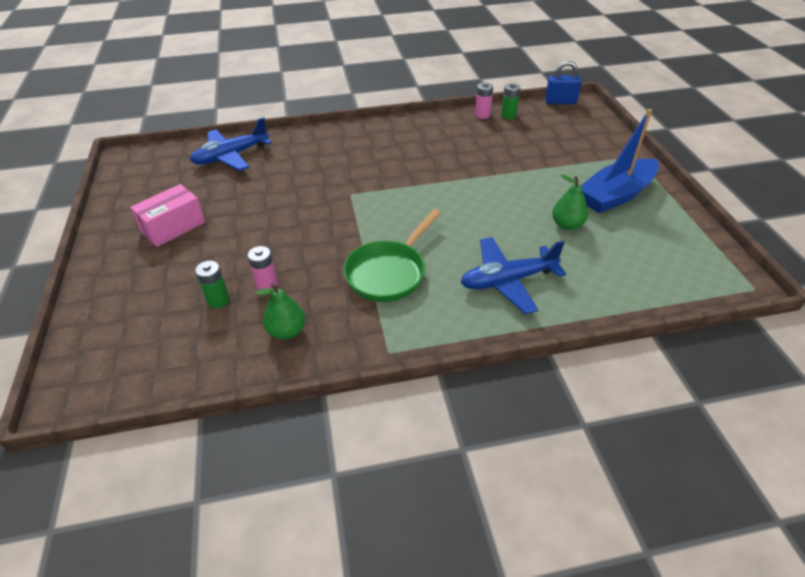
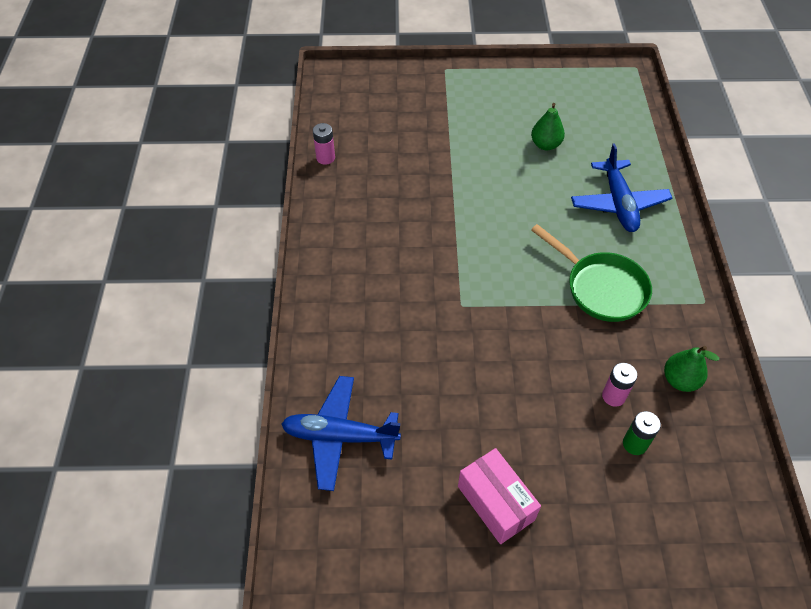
camera: 80 degrees left, 10 degrees up
(231, 156) = (340, 436): blue plane -> blue plane turned 120 degrees clockwise
(508, 115) = (335, 136): green battery -> none
(560, 102) = (321, 88): blue padlock -> none
(616, 195) = (506, 100): blue boat -> none

